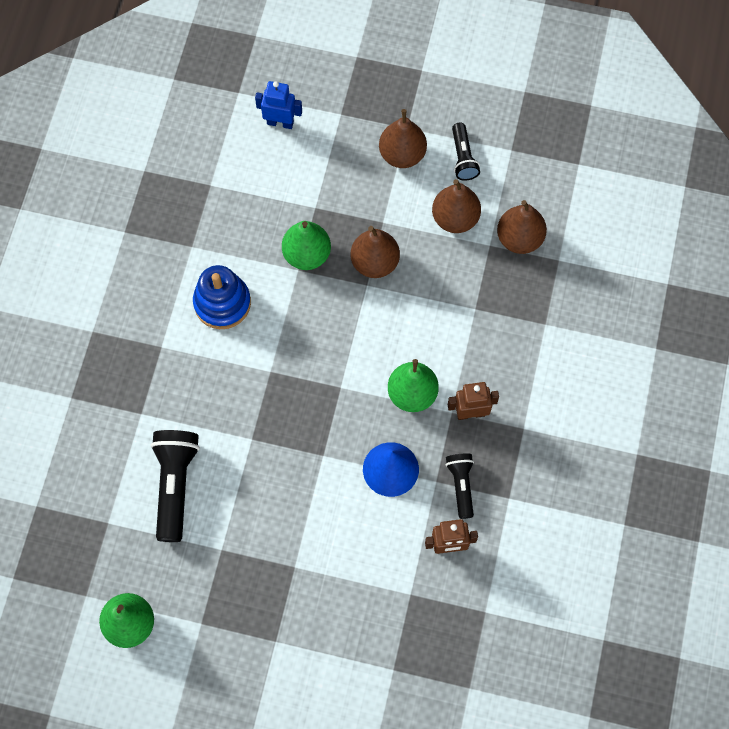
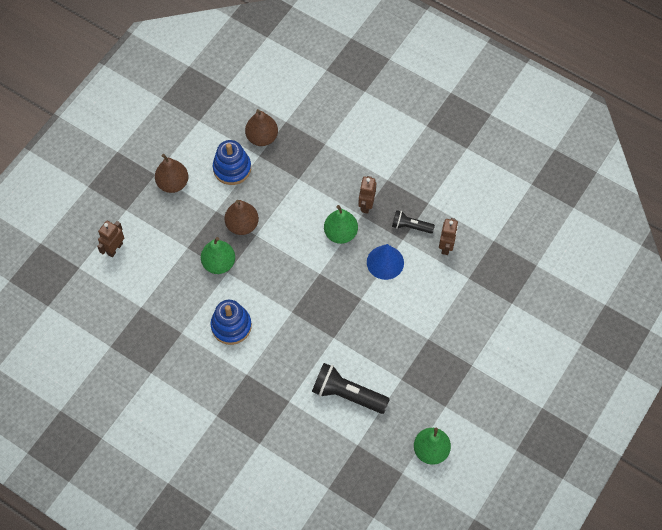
camera: 70 degrees left, 5 degrees down
(280, 122) = (115, 248): blue robot -> brown robot
(455, 218) = (232, 168): brown pear -> blue stacking toy
(463, 158) = (192, 149): black flashlight -> none

